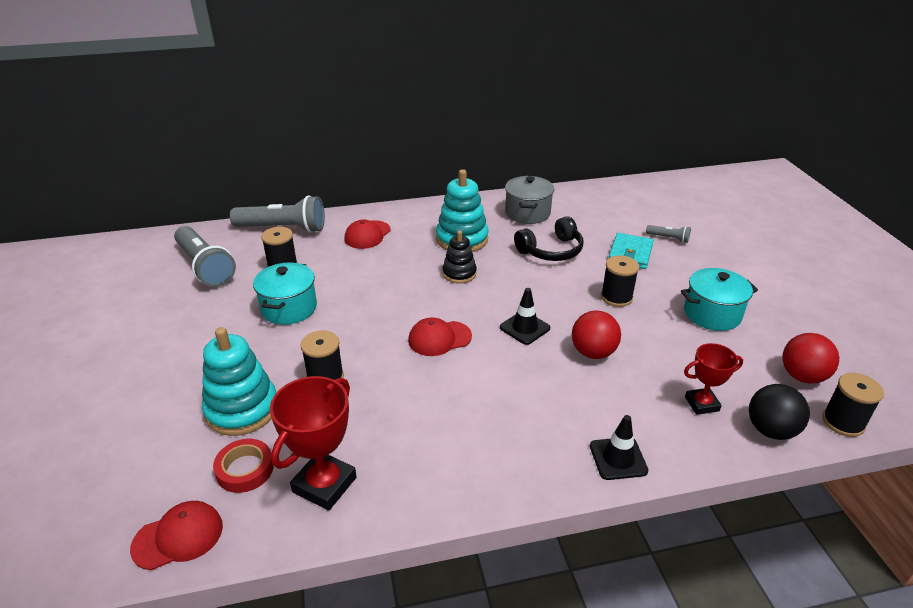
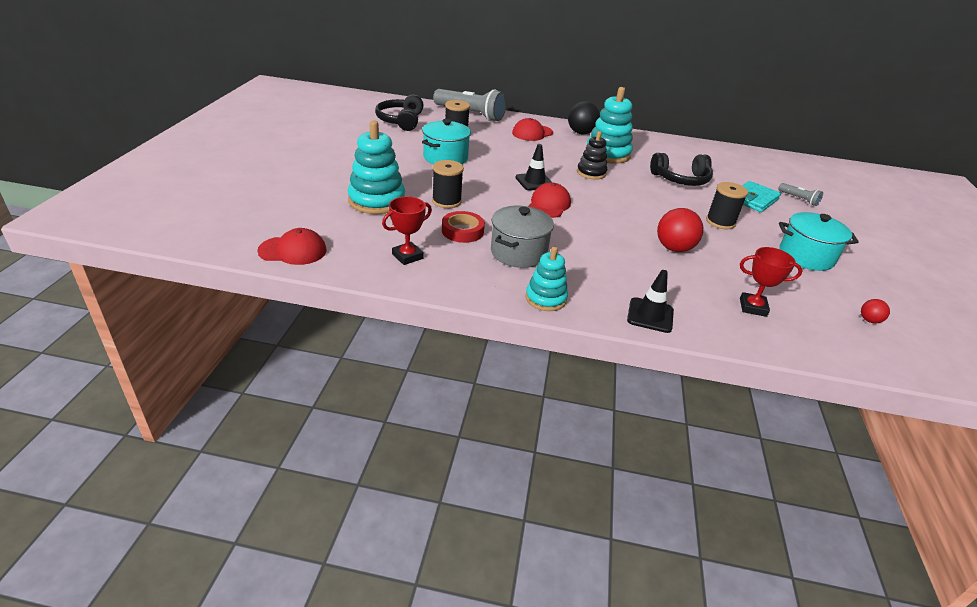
camera: 20 degrees right, 0 degrees up
(205, 267) = (400, 121): grey flashlight -> black headphones
(245, 469) = (358, 231): red tape -> red tape (462, 231)
(324, 484) = (407, 256): red trophy -> red trophy, size x0.62
(439, 338) = (549, 204): red cap -> red cap turned 105 degrees clockwise
(506, 482) = (546, 298): none -> turquoise stacking toy
(524, 328) = (624, 218): black traffic cone -> black traffic cone (534, 182)
(527, 213) = (676, 152): grey pot -> grey pot (518, 253)
(770, 430) = (809, 343): black ball -> black ball (581, 133)
(802, 376) = (869, 320): red ball -> red ball, size x0.50
(843, 422) = (890, 361): black spool -> none

